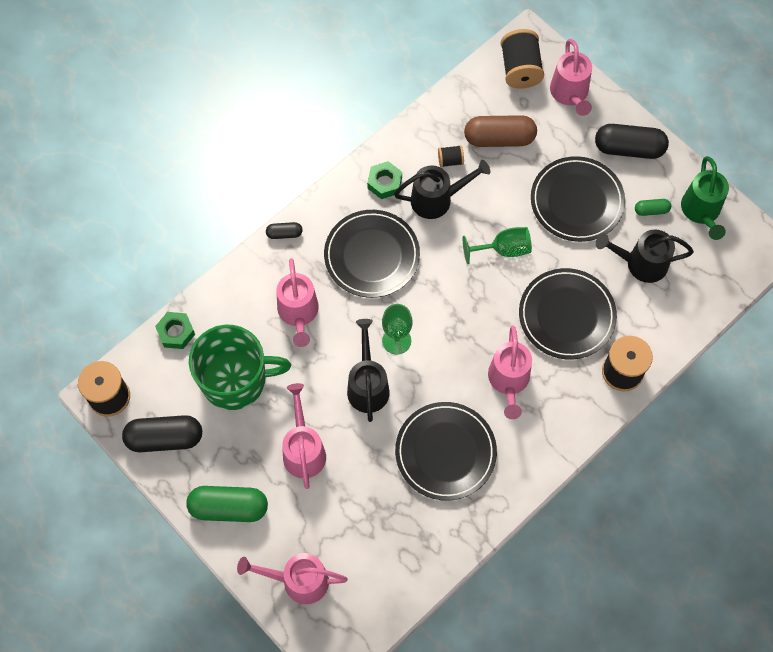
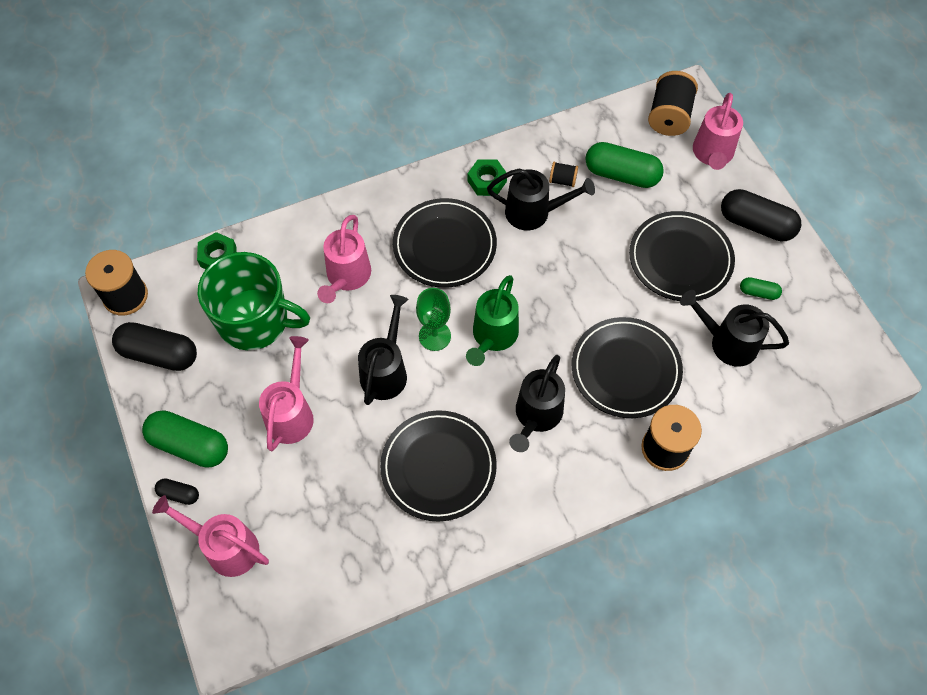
camera: 20 degrees right, 5 degrees down
(284, 234) = (366, 198): black capsule -> black capsule (179, 494)
(499, 138) = (621, 174): brown capsule -> green capsule
(503, 249) = (583, 282): green goblet -> none
(508, 382) = (536, 417): pink watering can -> black watering can
(701, 212) = (813, 311): green watering can -> green watering can (492, 337)

